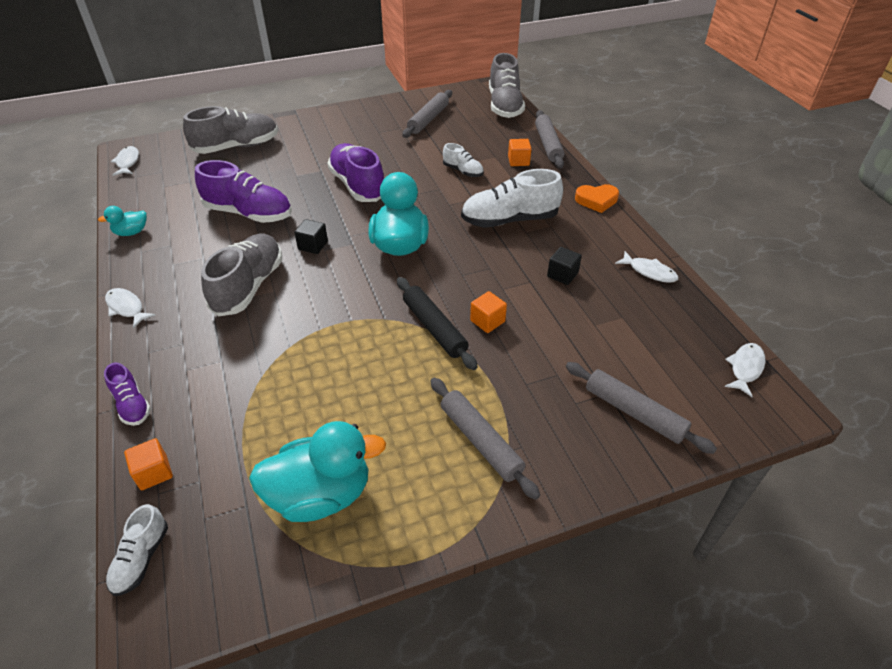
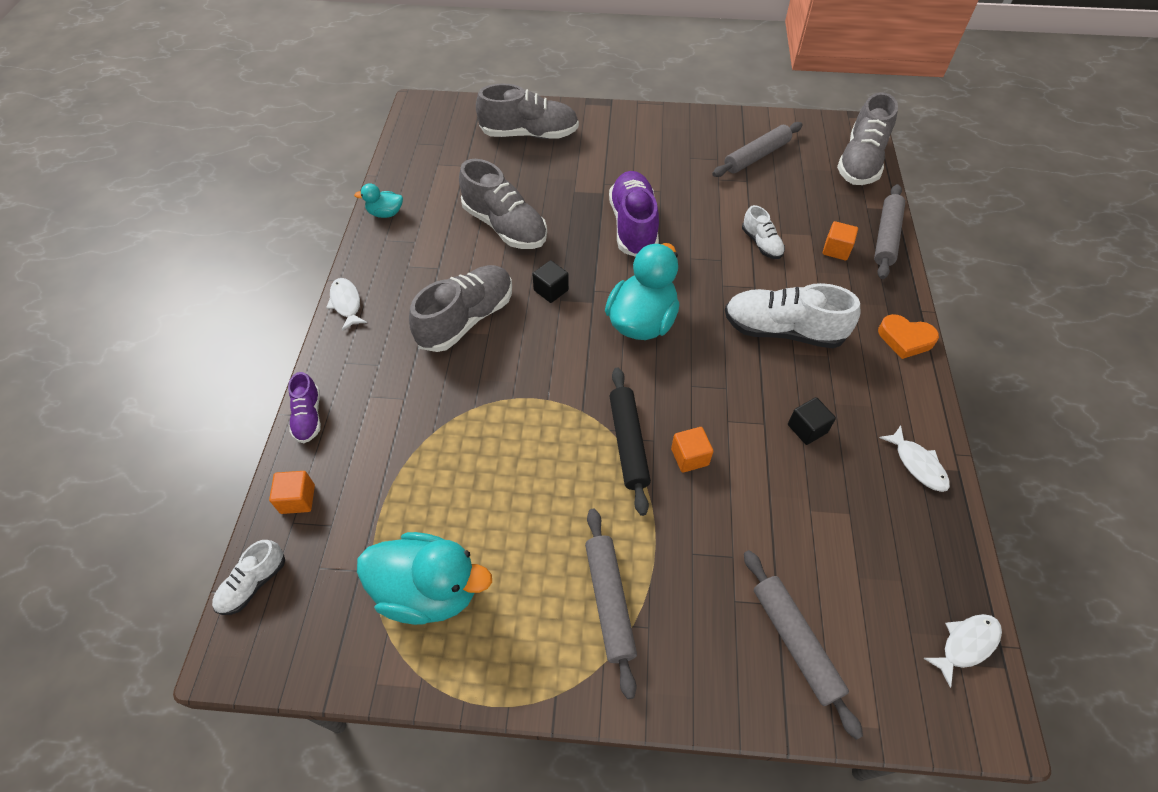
camera: 25 degrees right, 10 degrees up
(127, 162) = (416, 122): white fish -> none
(249, 213) = (505, 226): purple shoe -> grey shoe

